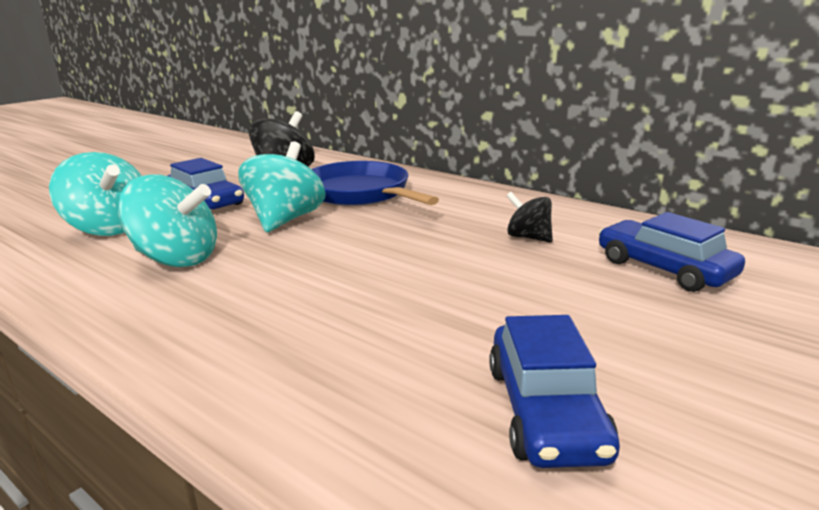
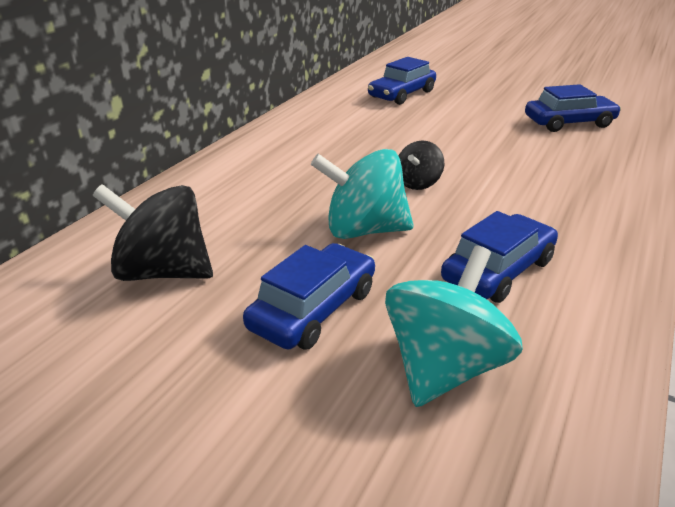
camera: 100 degrees left, 10 degrees up
(176, 259) = (498, 270): turquoise spinning top -> blue car
(361, 193) = (265, 199): blue pan -> none
(528, 237) = (367, 124): black spinning top -> black spinning top (418, 183)

